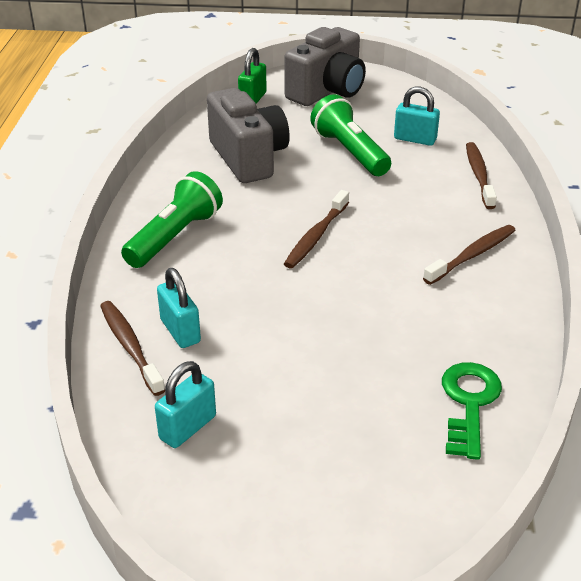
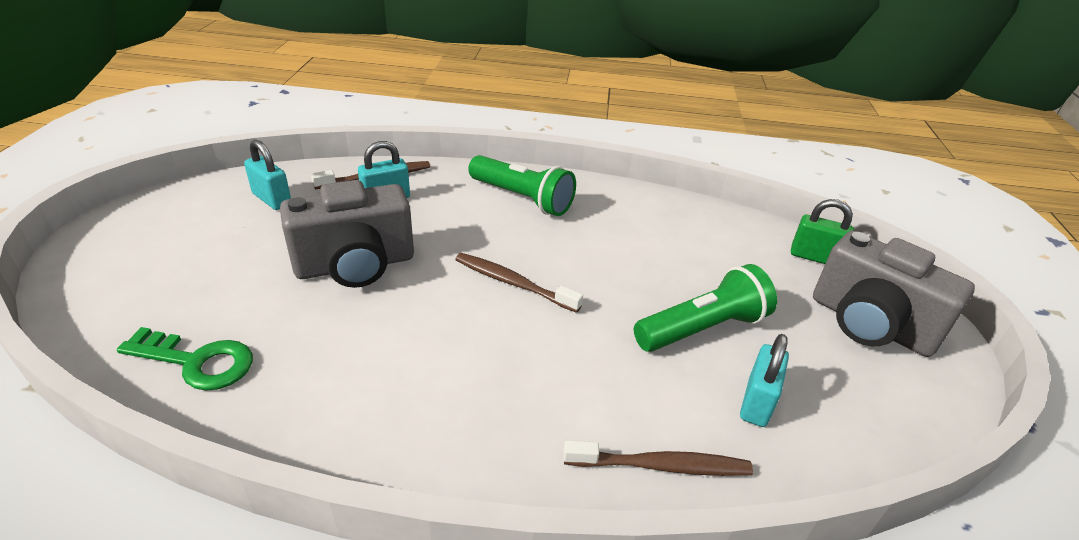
camera: 90 degrees right, 0 degrees up
(248, 158) = (672, 247): grey camera -> grey camera (355, 265)
(472, 255) = (453, 415): brown toothbrush -> none

